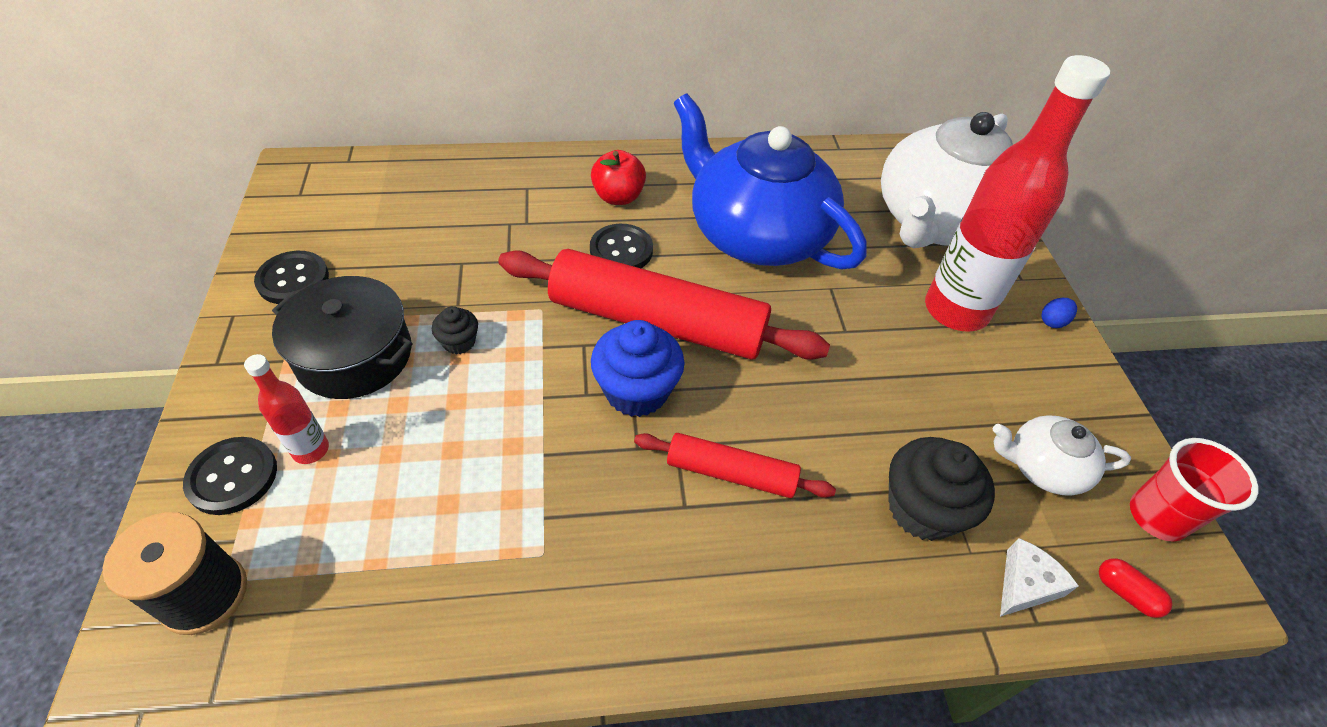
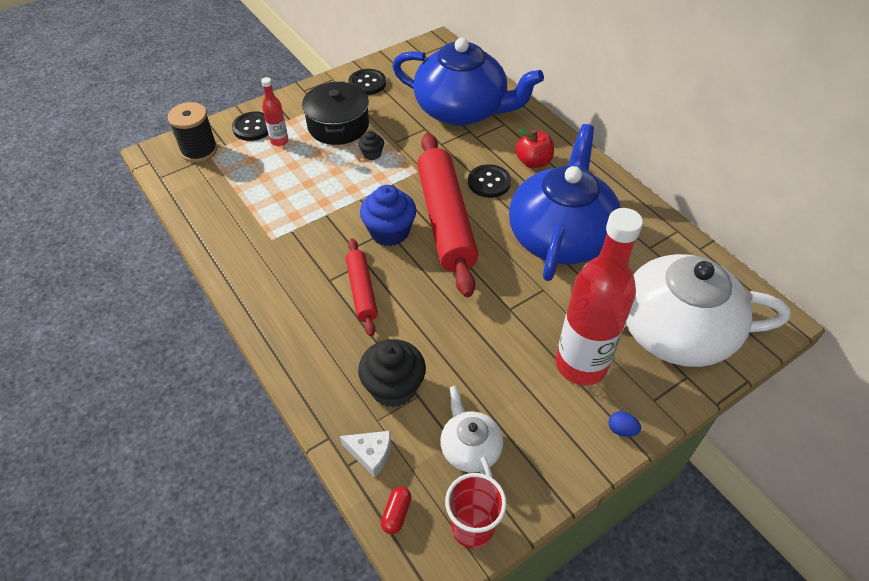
camera: 65 degrees right, 0 degrees up
(461, 211) = (462, 110): none -> blue teapot

